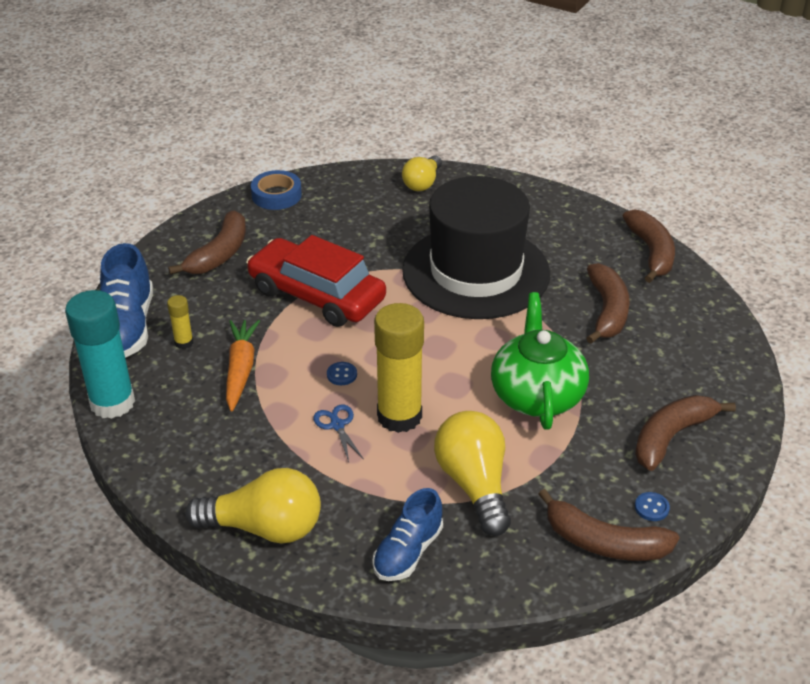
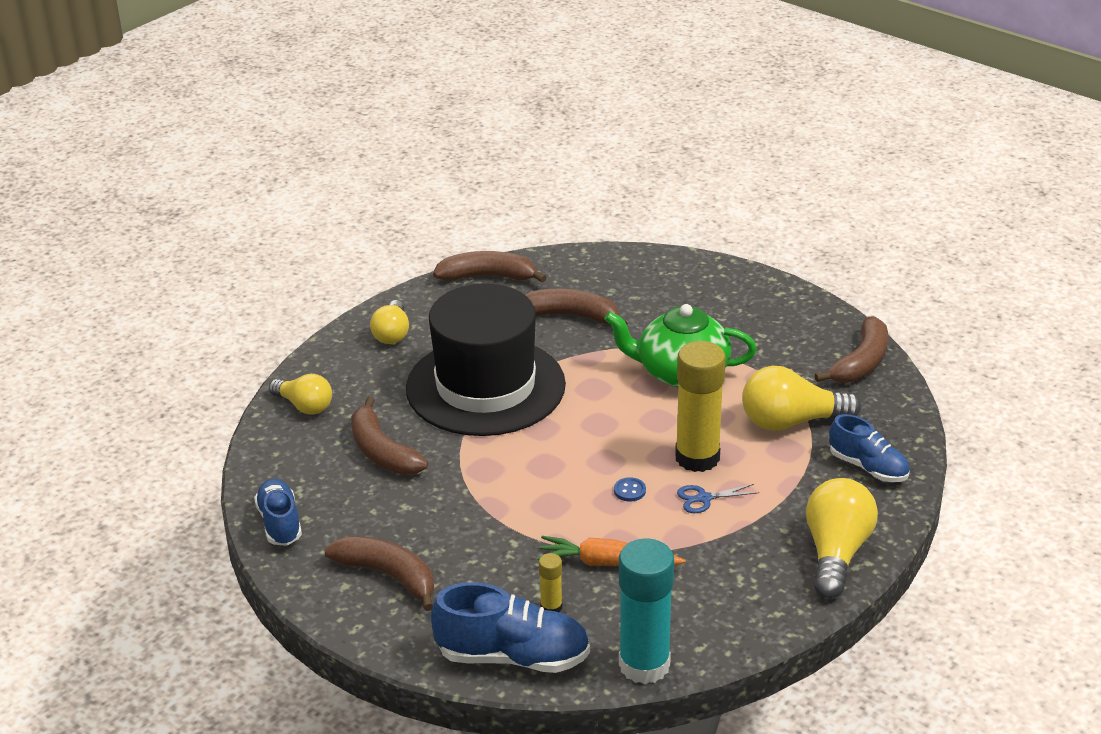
camera: 80 degrees left, 5 degrees down
(276, 195) = (280, 523): blue tape -> blue shoe
(316, 295) = (492, 501): red car -> none
(537, 211) = (392, 334): none -> yellow light bulb
(651, 507) = (824, 333): blue button -> none
(671, 436) = (744, 310): brown banana -> brown banana (382, 451)

